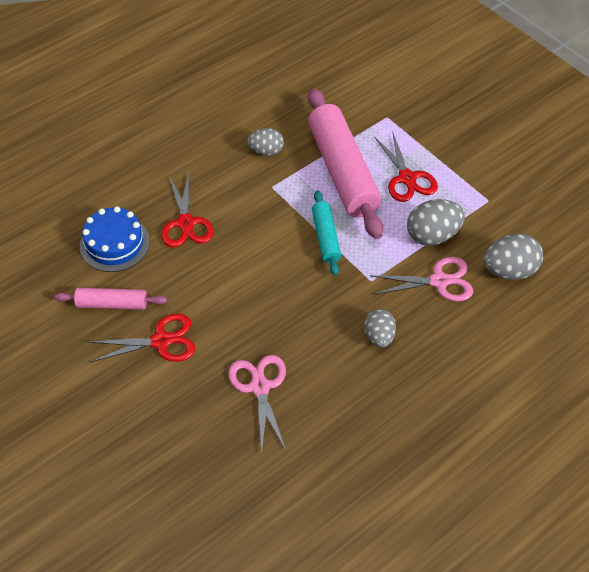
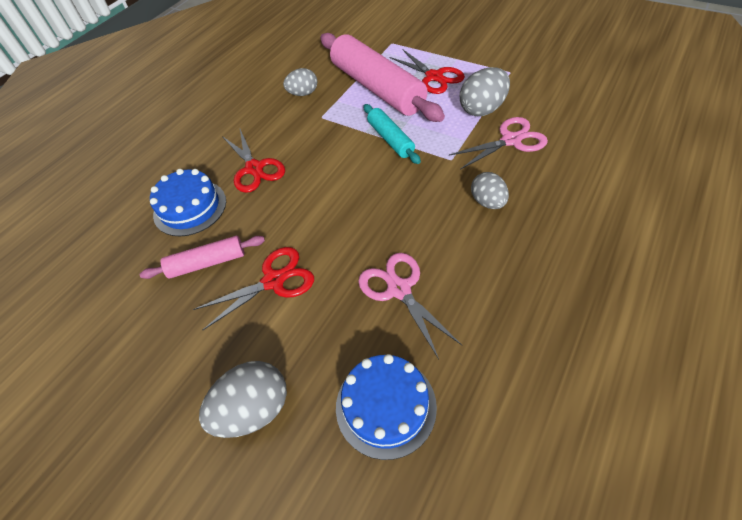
camera: 15 degrees left, 0 degrees up
(205, 473) = (385, 406): none -> blue cake
(509, 271) = (564, 114): grey egg -> grey egg (254, 409)

